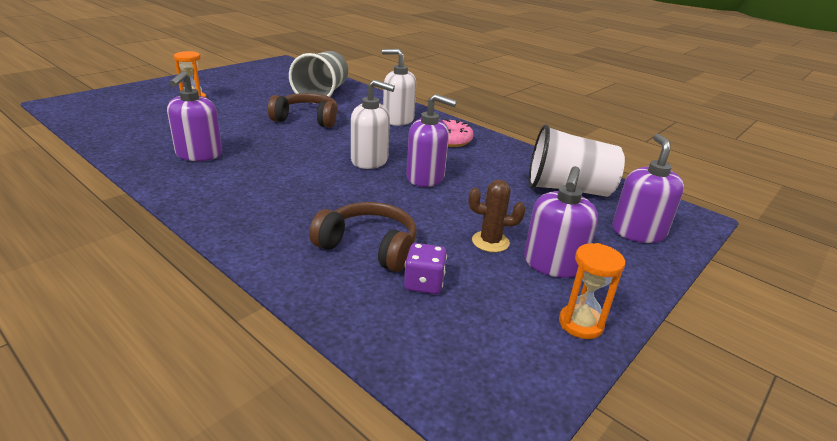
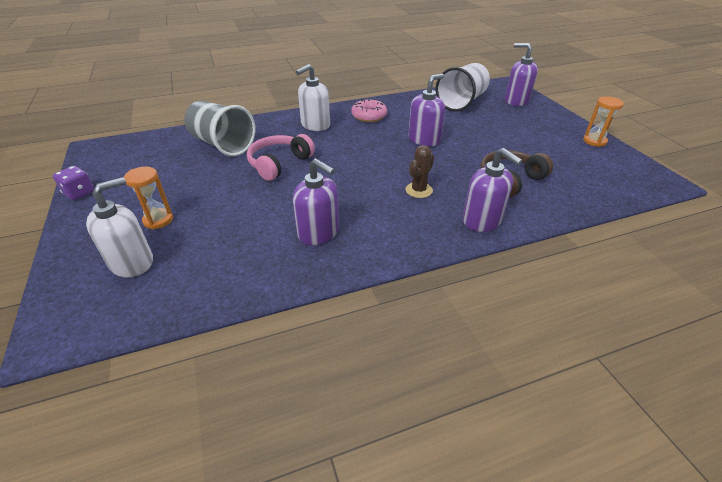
camera: 60 degrees left, 10 degrees up
(306, 119) = (279, 164): brown headphones -> pink headphones
(370, 160) = (384, 153): white soap dispenser -> white soap dispenser (132, 262)
(424, 283) = (554, 172): purple dice -> purple dice (79, 193)
(490, 242) = (515, 141): brown cactus -> brown cactus (419, 190)
(552, 264) = (542, 131): purple soap dispenser -> purple soap dispenser (482, 220)

